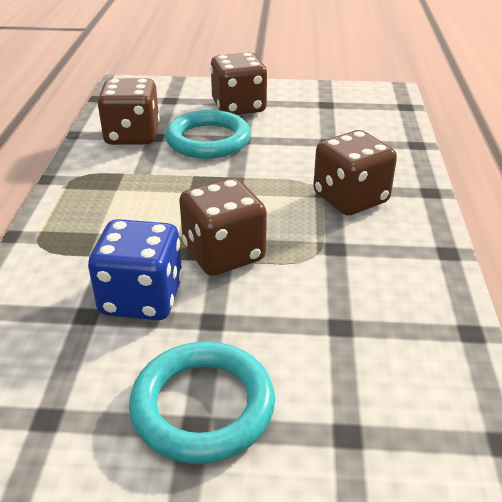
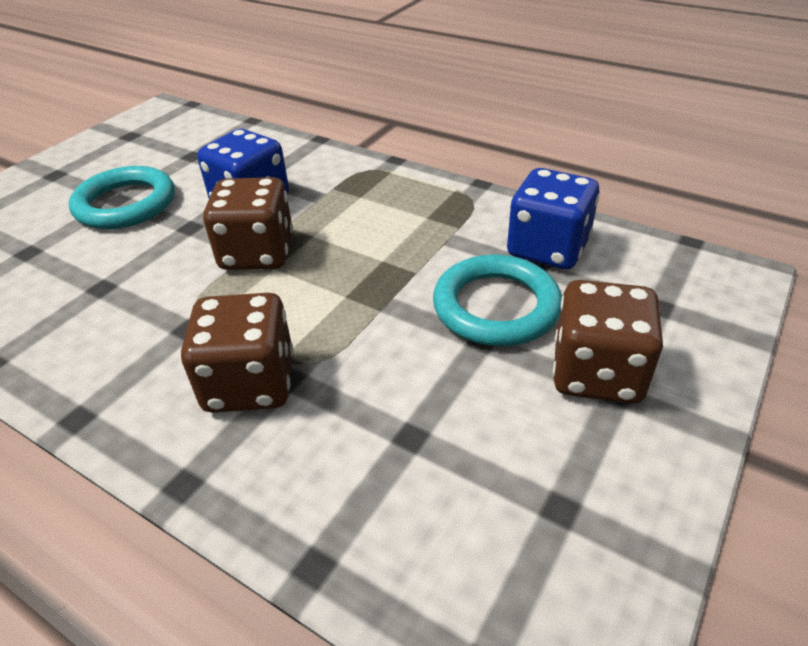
camera: 120 degrees right, 5 degrees up
(132, 136) = (547, 248): brown dice -> blue dice

